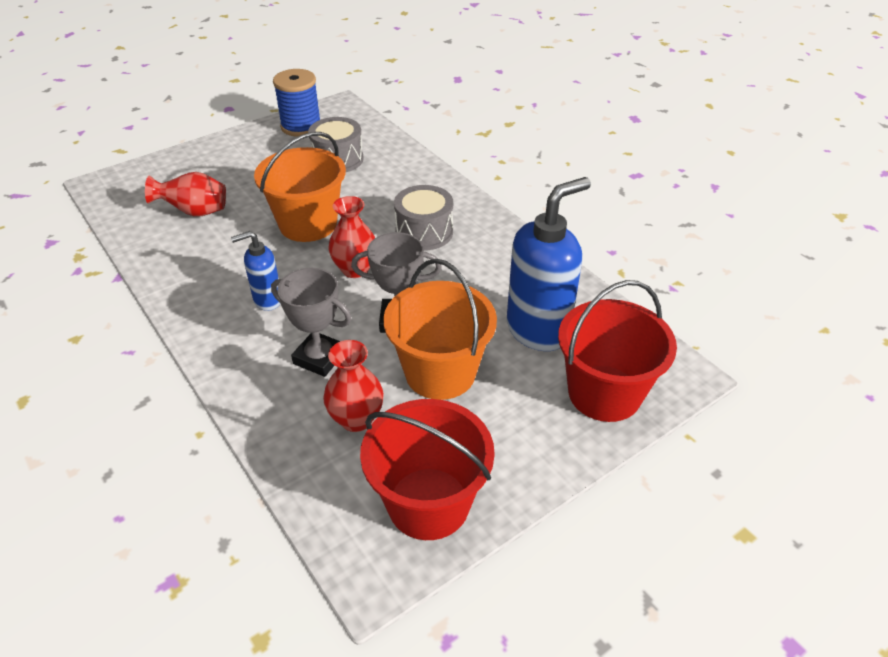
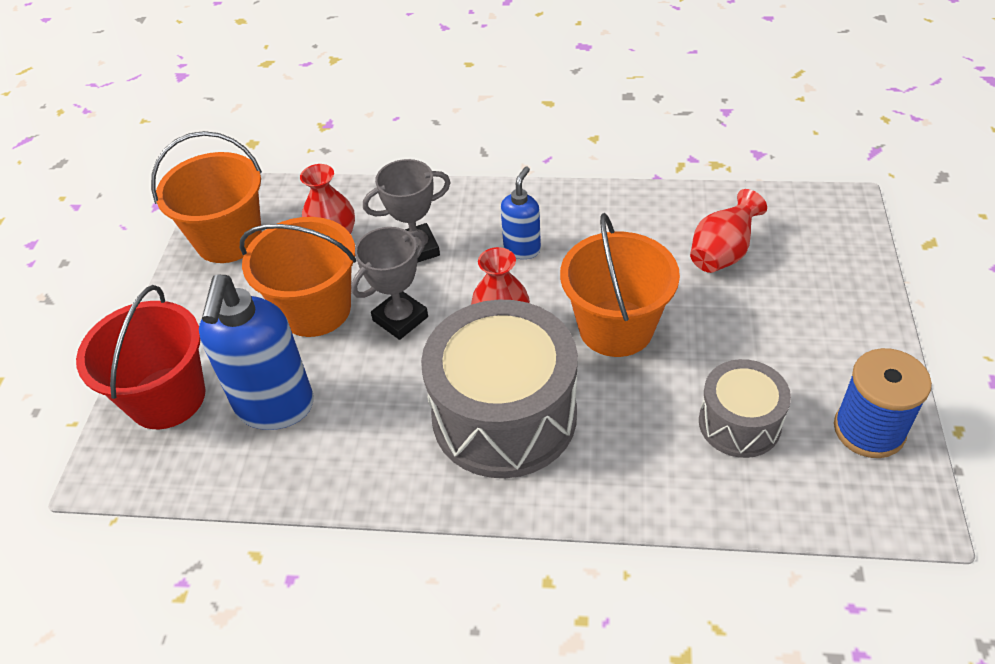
camera: 135 degrees right, 5 degrees up
(424, 232) = (504, 415): grey drum -> grey drum, size x1.83
(428, 503) = (229, 239): red bucket -> orange bucket

